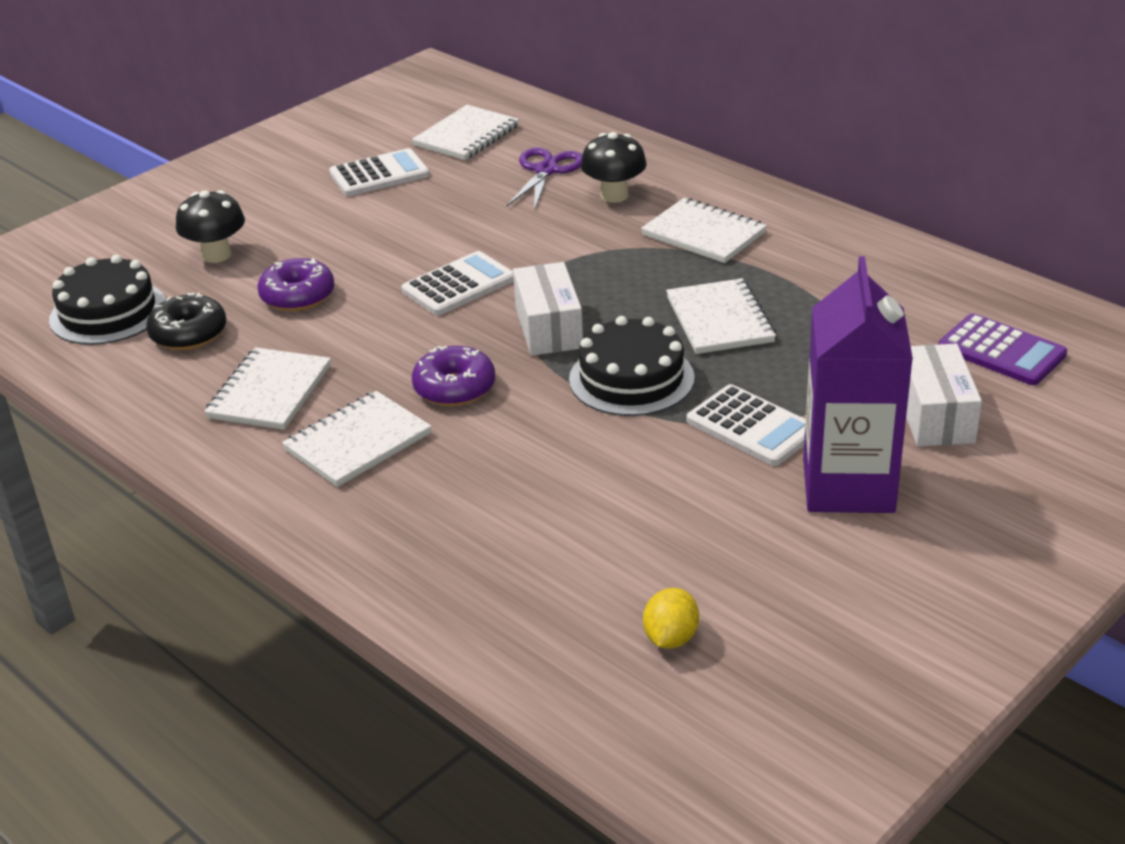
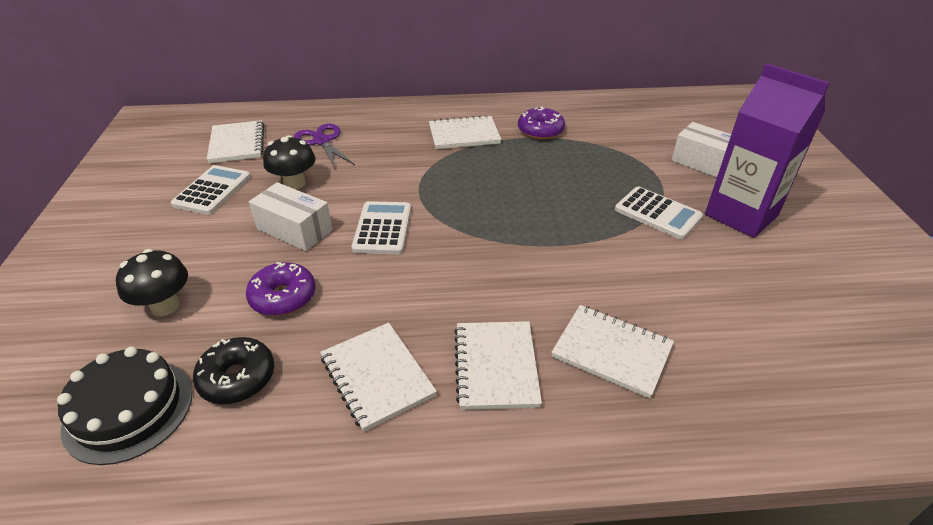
camera: 50 degrees left, 5 degrees up
(454, 388) = (489, 290): purple donut -> purple donut (540, 131)
(548, 328) = (476, 223): white box -> white box (294, 230)
(614, 195) = (384, 137): black mushroom -> black mushroom (294, 183)
(631, 378) = (565, 224): black cake -> none
(670, 638) = (840, 348): yellow lemon -> none
(720, 320) = (548, 171): white notebook -> white notebook (612, 351)
(751, 427) = (657, 213): white calculator -> white calculator turned 45 degrees clockwise
(1001, 351) = (672, 124): purple calculator -> none

